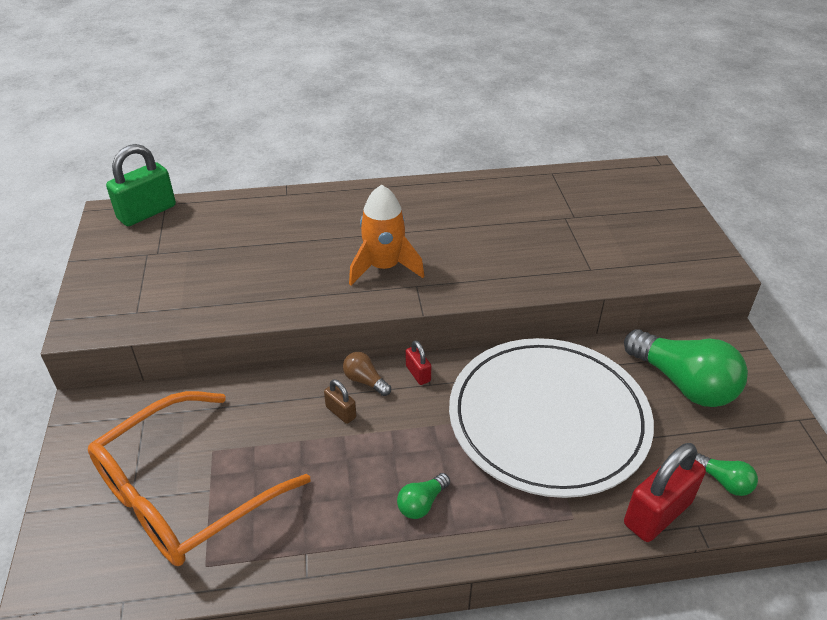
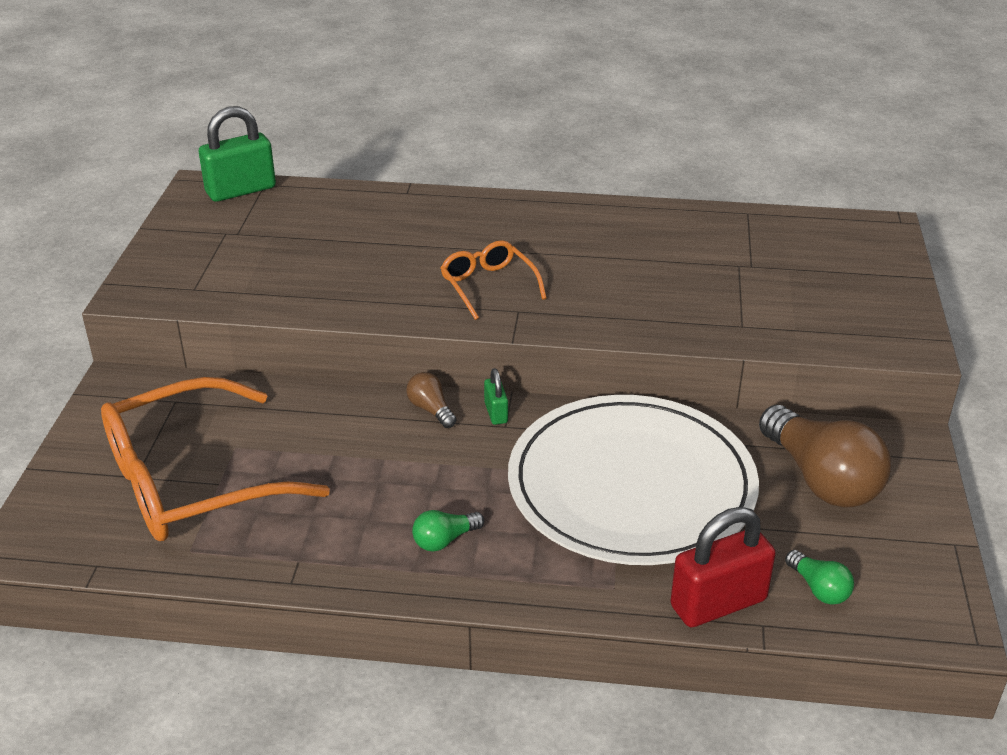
camera: 15 degrees right, 5 degrees down
(341, 412) = (390, 436): brown padlock -> none
(384, 267) = (488, 286): orange rocket -> orange glasses
(418, 373) = (496, 413): red padlock -> green padlock
(683, 383) = (821, 479): green light bulb -> brown light bulb

